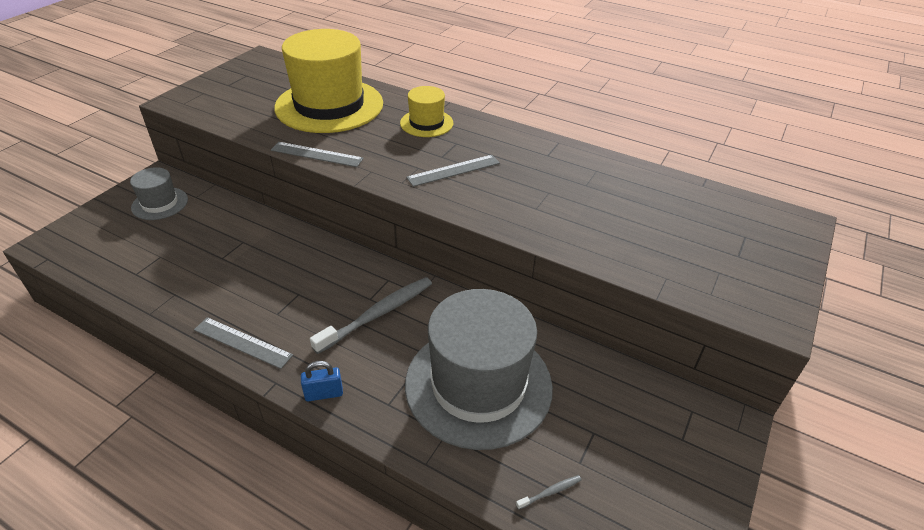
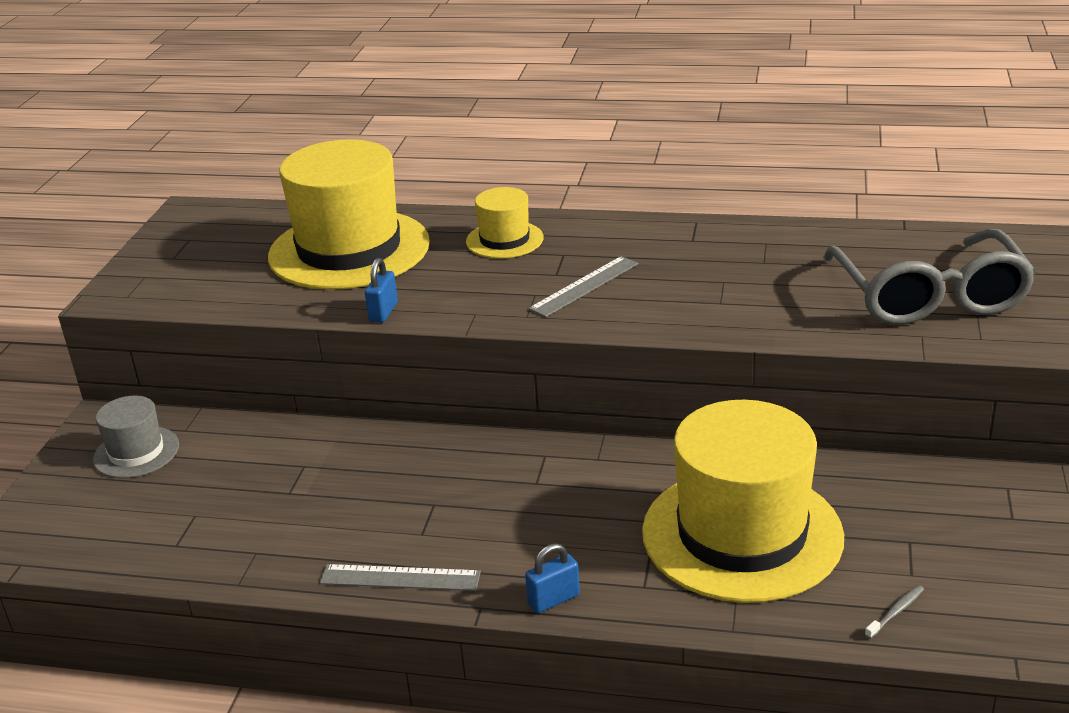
camera: 15 degrees left, 10 degrees down
(317, 154) = (383, 312): grey ruler -> blue padlock
(378, 314) = (560, 496): grey toothbrush -> none
(478, 385) = (742, 534): grey hat -> yellow hat
(690, 246) = (929, 296): none -> grey glasses

